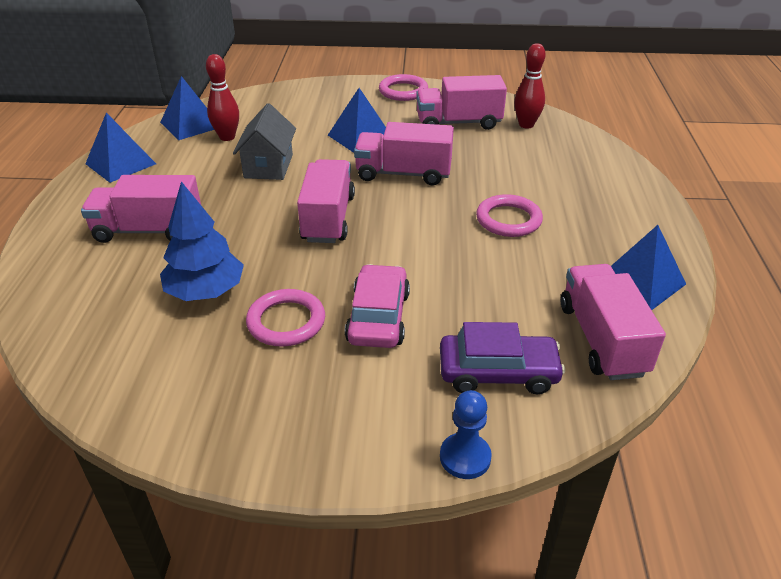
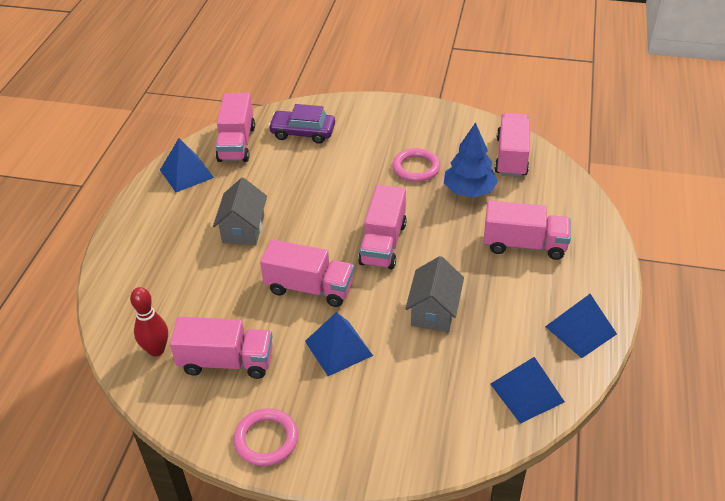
camera: 170 degrees left, 5 degrees up
(118, 356) = (511, 157): none -> pink truck
(227, 137) = (481, 363): red bowling pin -> none
(378, 317) = (360, 166): pink car -> none
(465, 457) = (334, 102): blue pawn -> none
(508, 220) = (243, 229): pink ring -> grey house

